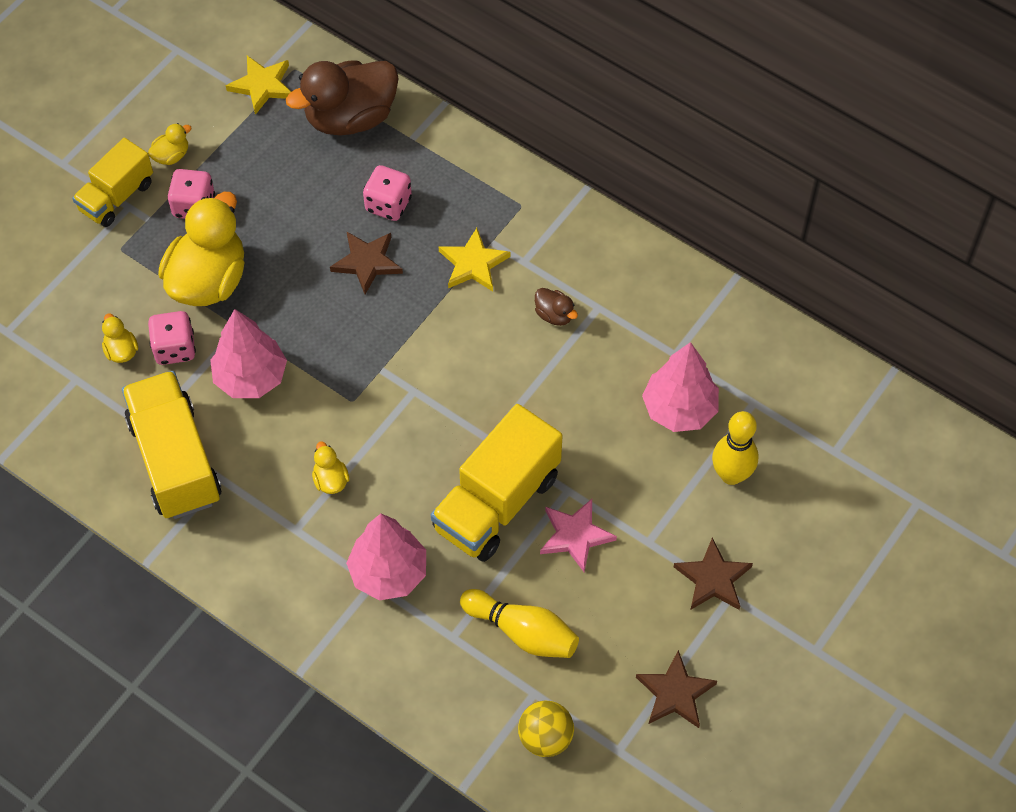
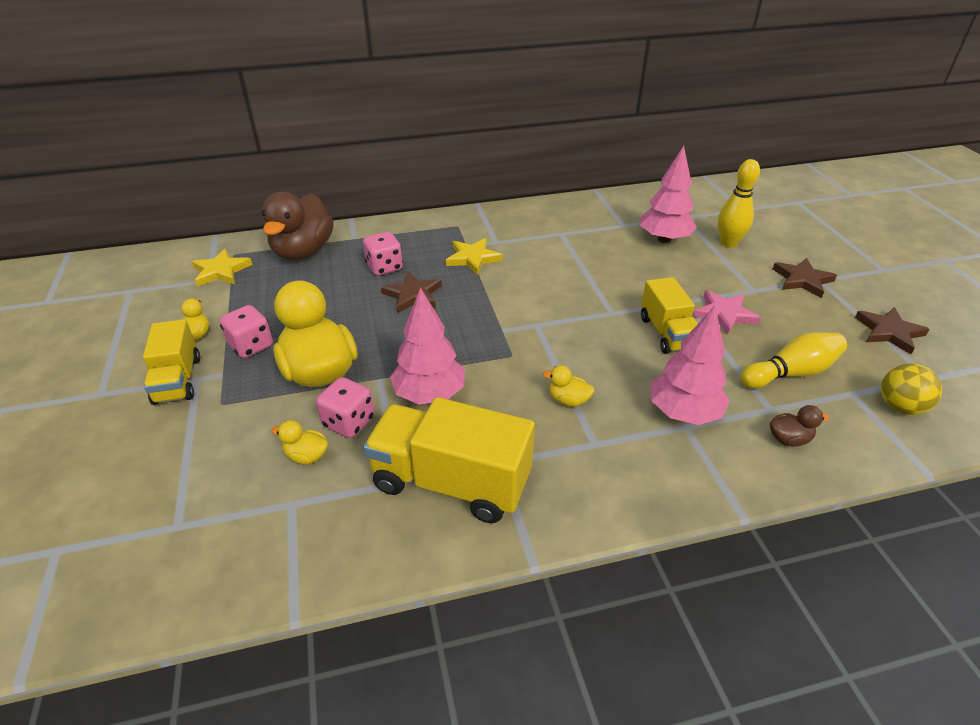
camera: 50 degrees left, 20 degrees down
(497, 503) = (667, 333): yellow truck -> yellow truck, size x0.62
(554, 315) = (547, 248): brown duck -> brown duck (789, 439)

